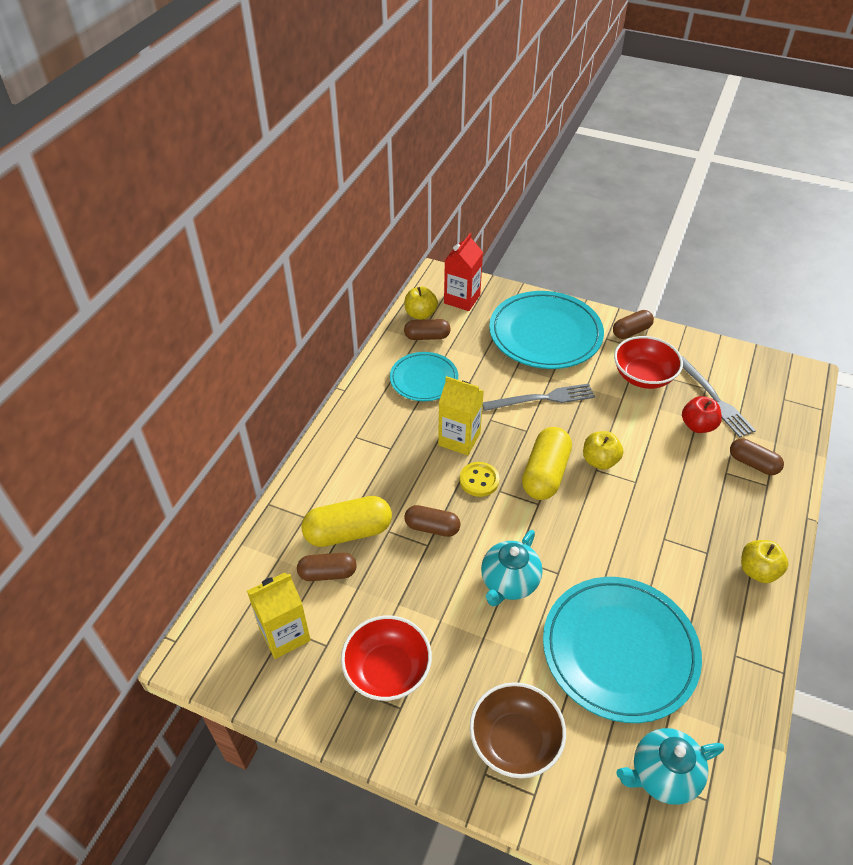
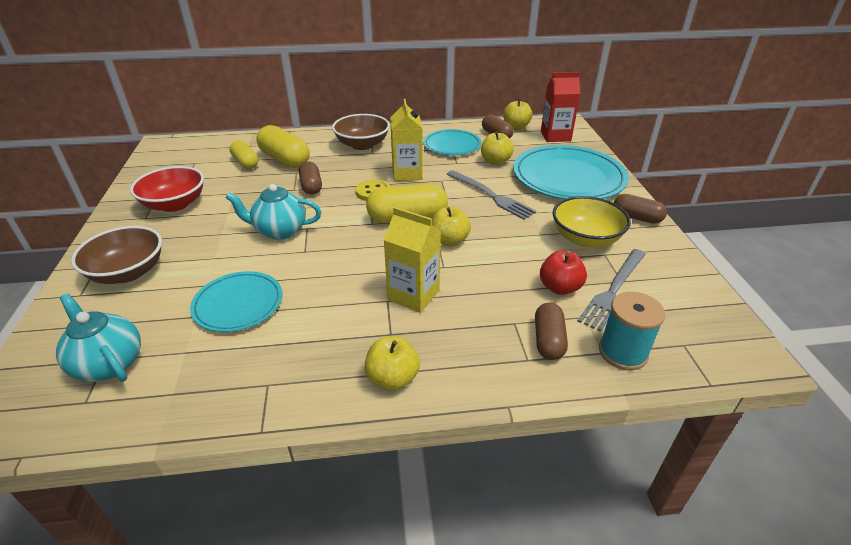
camera: 60 degrees right, 10 degrees down
(284, 634) = (189, 164): yellow carton -> yellow carton (413, 295)
(327, 573) = (245, 163): brown capsule -> yellow capsule
(364, 449) = (362, 145): none -> brown bowl
(481, 364) = (495, 161): none -> yellow apple
(619, 650) = (238, 304): turquoise plate -> turquoise plate, size x0.57
(643, 376) = (585, 238): red bowl -> yellow bowl
(779, 432) = (623, 352): none -> turquoise spool

